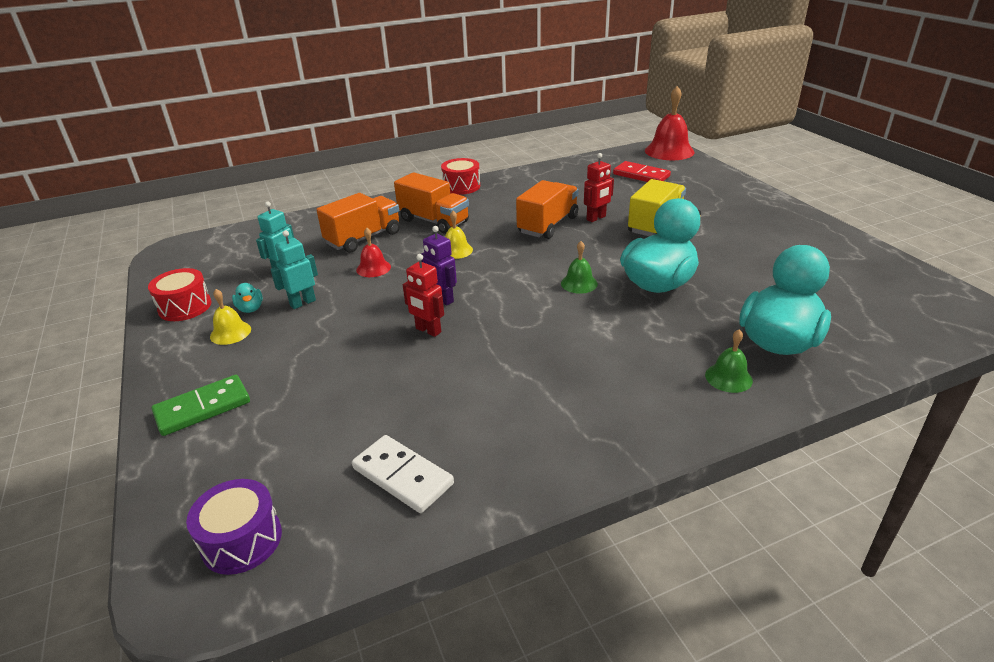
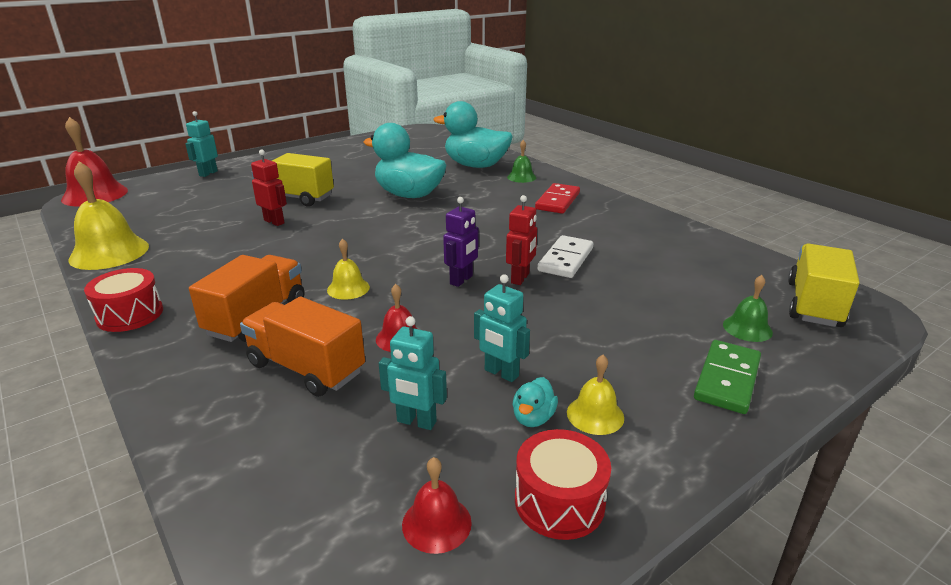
camera: 105 degrees left, 5 degrees down
(203, 408) = (727, 379): green domino -> green domino turned 75 degrees clockwise
(211, 272) = (436, 523): none -> red bell
(242, 540) = (814, 304): purple drum -> yellow truck
(250, 309) = (533, 418): turquoise duck -> turquoise duck turned 150 degrees clockwise
(403, 476) = (697, 259): white domino -> white domino (565, 259)
(548, 225) = (286, 243): orange truck -> none
(554, 170) = (109, 252): none -> yellow bell
(579, 283) = (414, 222): green bell -> green bell (747, 328)
(641, 175) = (163, 206): red domino -> red domino (558, 201)
(725, 183) = (208, 173): none -> turquoise robot

